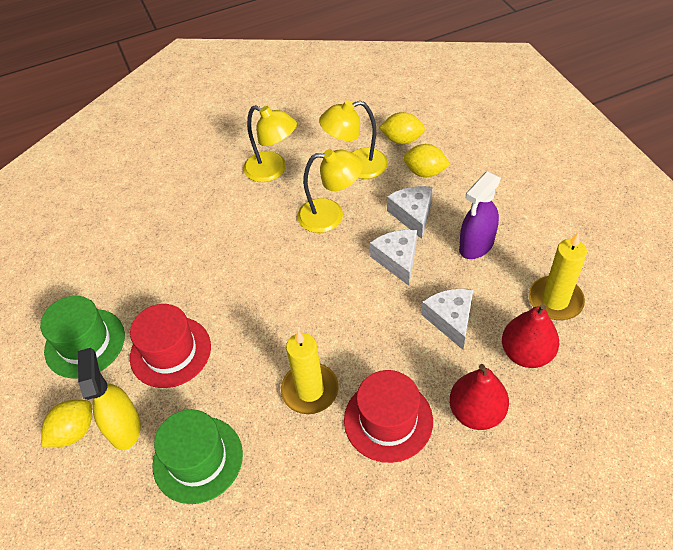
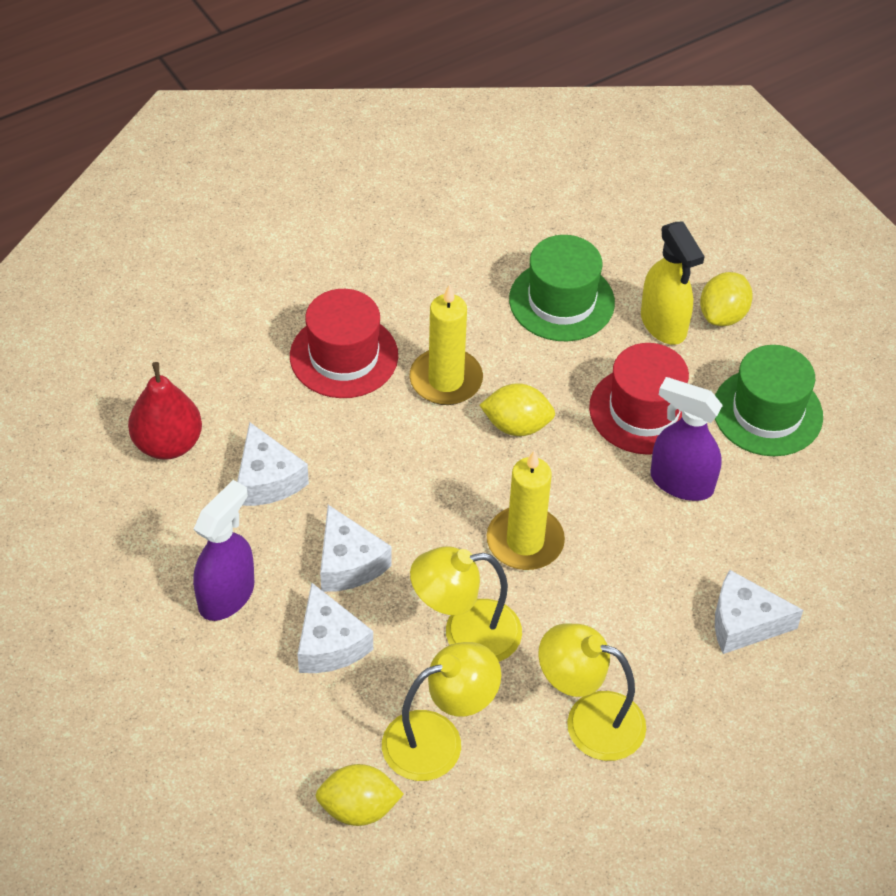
camera: 165 degrees right, 0 degrees up
(167, 296) = (681, 482): none -> purple spray bottle
(168, 211) = (744, 623): none -> white cheese
(425, 172) = (312, 733): yellow lemon -> yellow lemon (516, 425)
(476, 412) = (237, 372): red pear -> none
(555, 300) = (118, 517): yellow candle -> yellow candle (525, 541)

